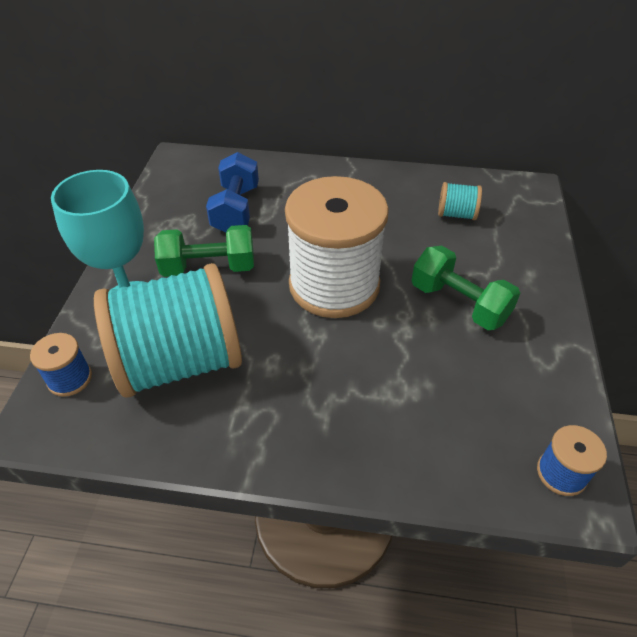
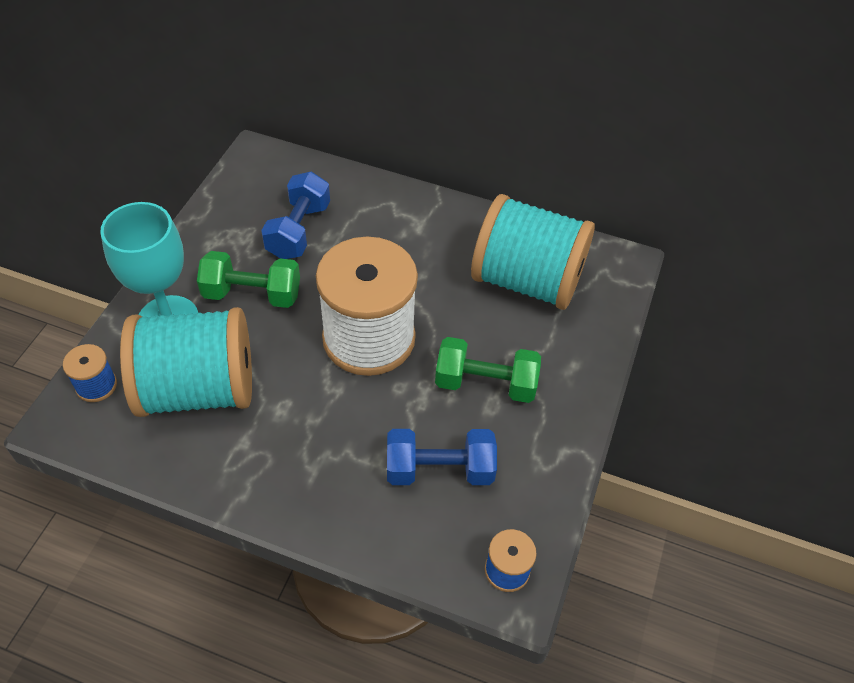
camera: 10 degrees right, 5 degrees up
(450, 389) = (439, 470): none -> blue dumbbell
(456, 214) = (527, 280): turquoise spool -> turquoise spool, size x2.41
(459, 303) = (485, 383): green dumbbell -> green dumbbell turned 45 degrees counterclockwise

